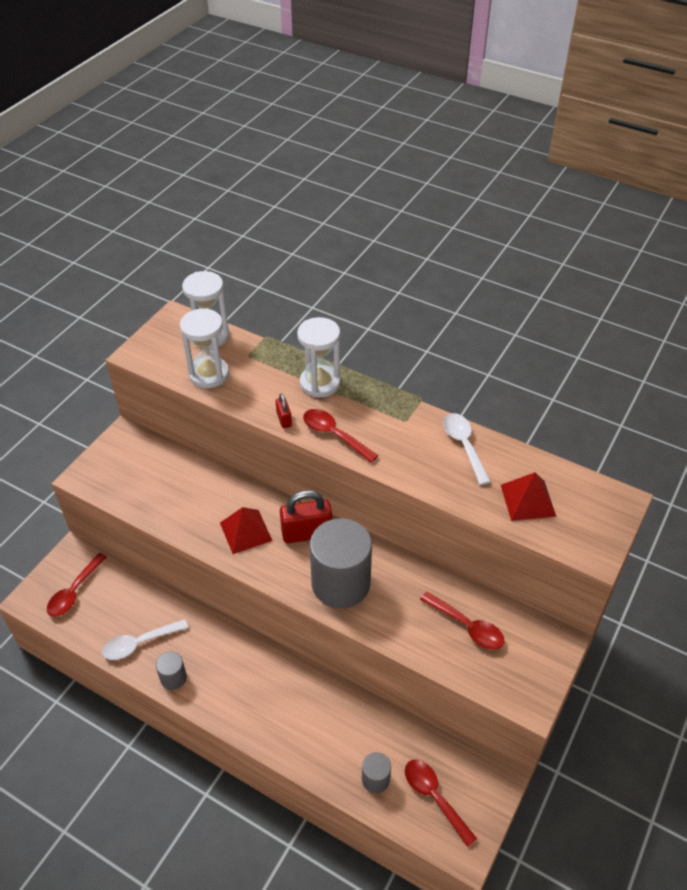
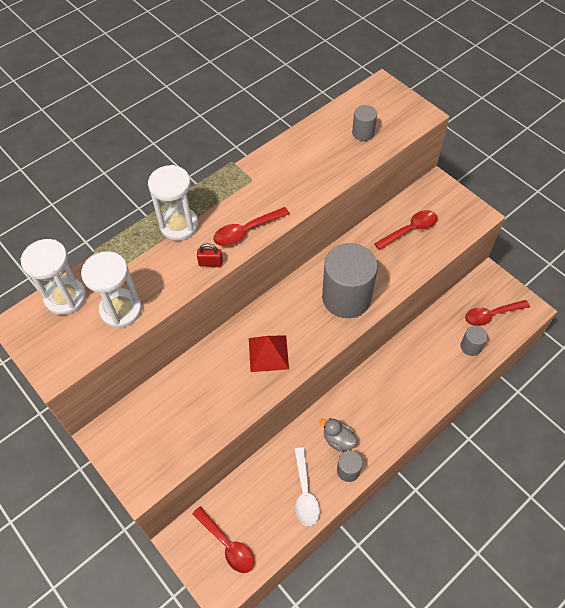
camera: 70 degrees left, 10 degrees up
(206, 659) = (338, 440): none -> grey duck
(307, 533) = (288, 308): red padlock -> none
(464, 445) = (295, 151): white spoon -> none
(527, 500) = (363, 133): red pyramid -> grey cylinder

